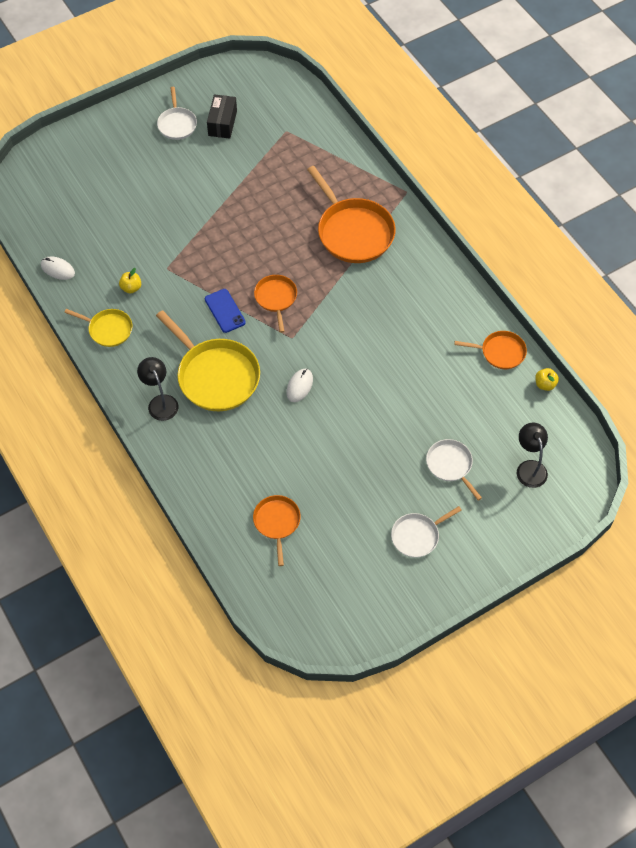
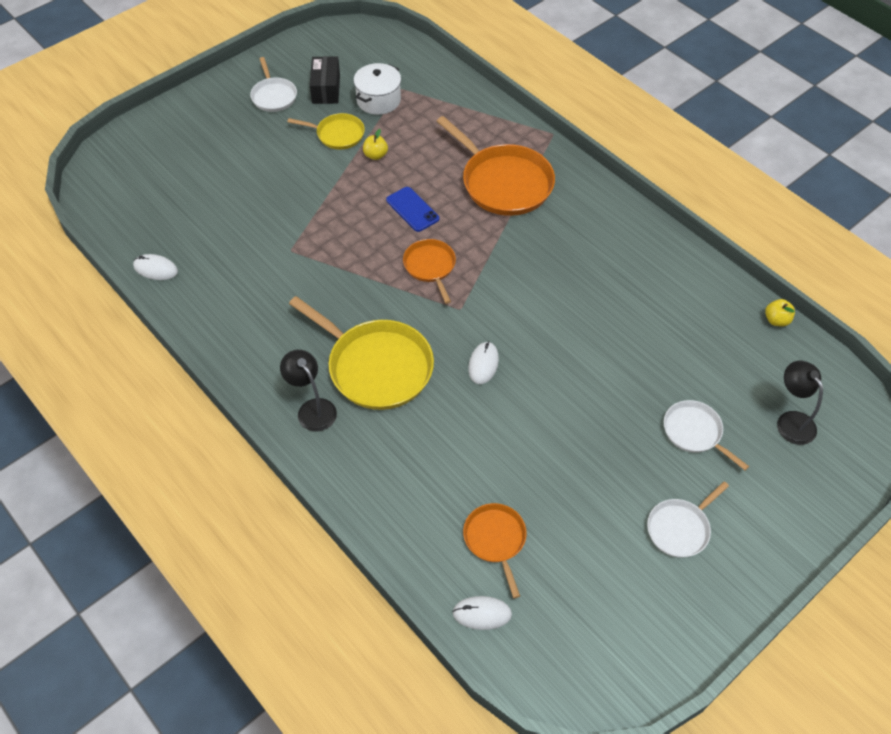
camera: 10 degrees left, 5 degrees down
(108, 329) = (230, 330): yellow pan -> yellow pan (338, 134)
(131, 288) = (251, 278): yellow apple -> yellow apple (375, 155)
(225, 311) = (371, 289): blue phone -> blue phone (412, 209)
(254, 573) = (482, 613): none -> white mouse
(265, 140) = (378, 100): none -> white pot
(500, 352) = (712, 291): orange pan -> none

